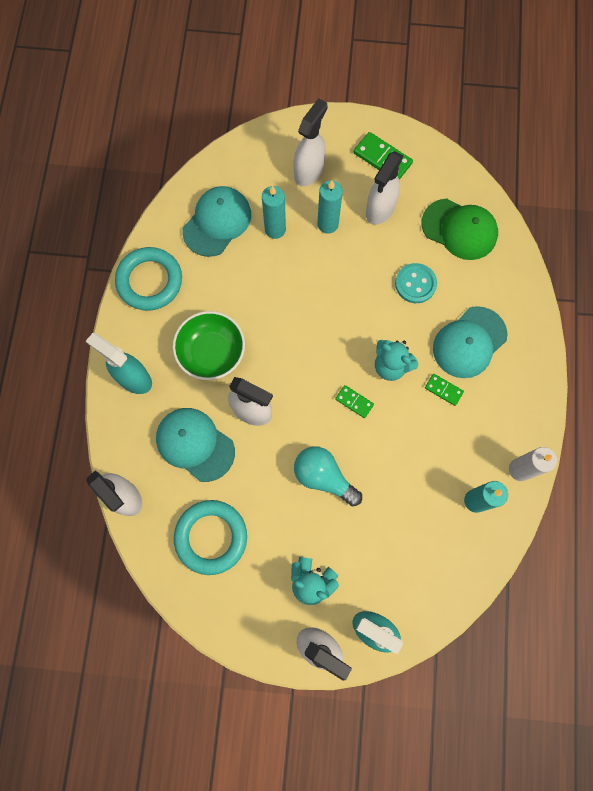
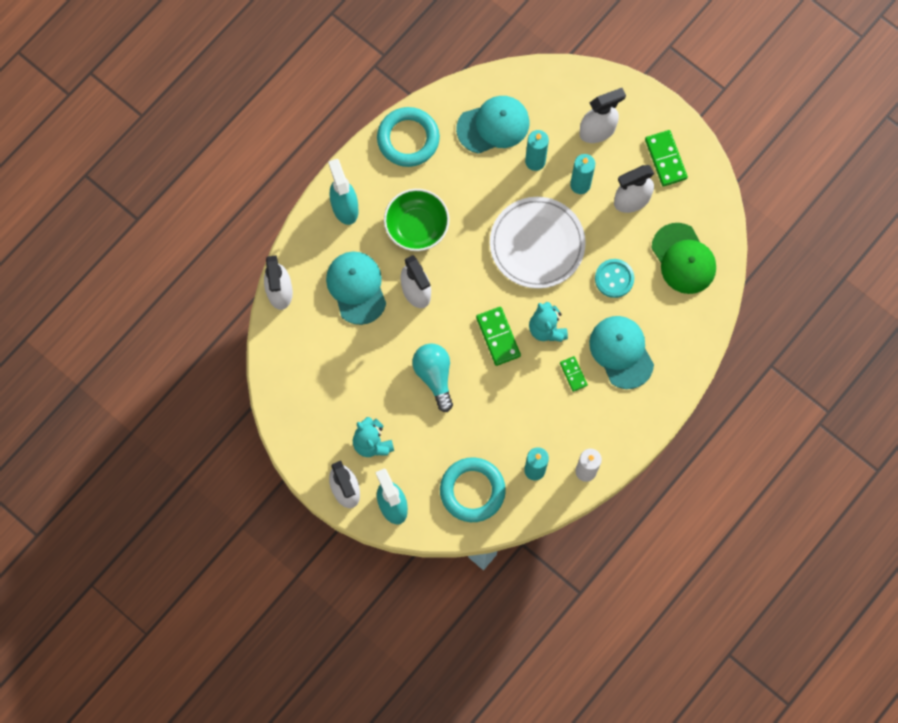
camera: 35 degrees right, 0 degrees up
(211, 537) = (322, 362): turquoise ring -> turquoise ring (472, 490)
(328, 298) = (537, 244): none -> white plate
(354, 402) = (498, 337): green domino -> green domino, size x1.68
(469, 342) = (621, 352): turquoise cap -> turquoise cap turned 75 degrees clockwise

